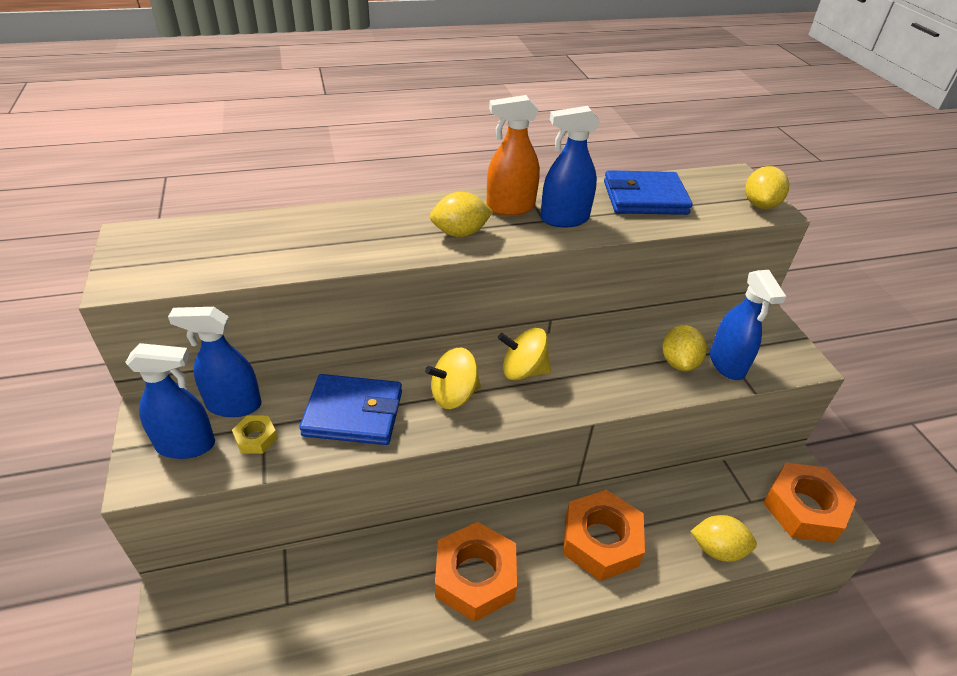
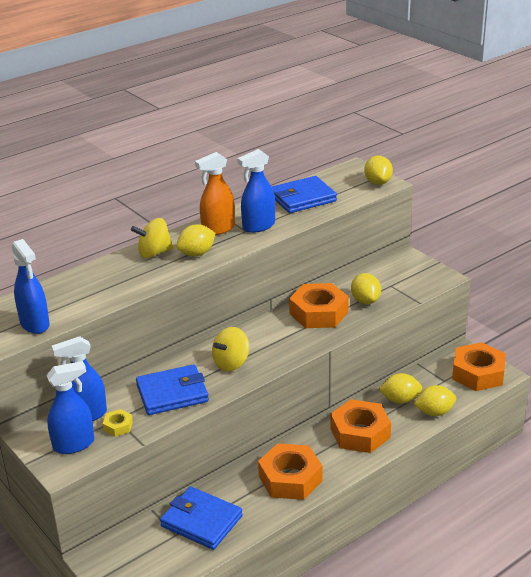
camera: 20 degrees left, 10 degrees down
(329, 596) = (201, 521): none -> blue wallet
(523, 371) = (268, 336): yellow spinning top -> yellow spinning top (154, 253)
(607, 359) = (318, 313): none -> orange nut
(677, 509) = (400, 400): none -> yellow lemon
(727, 364) = (396, 292): blue spray bottle -> blue spray bottle (35, 324)

